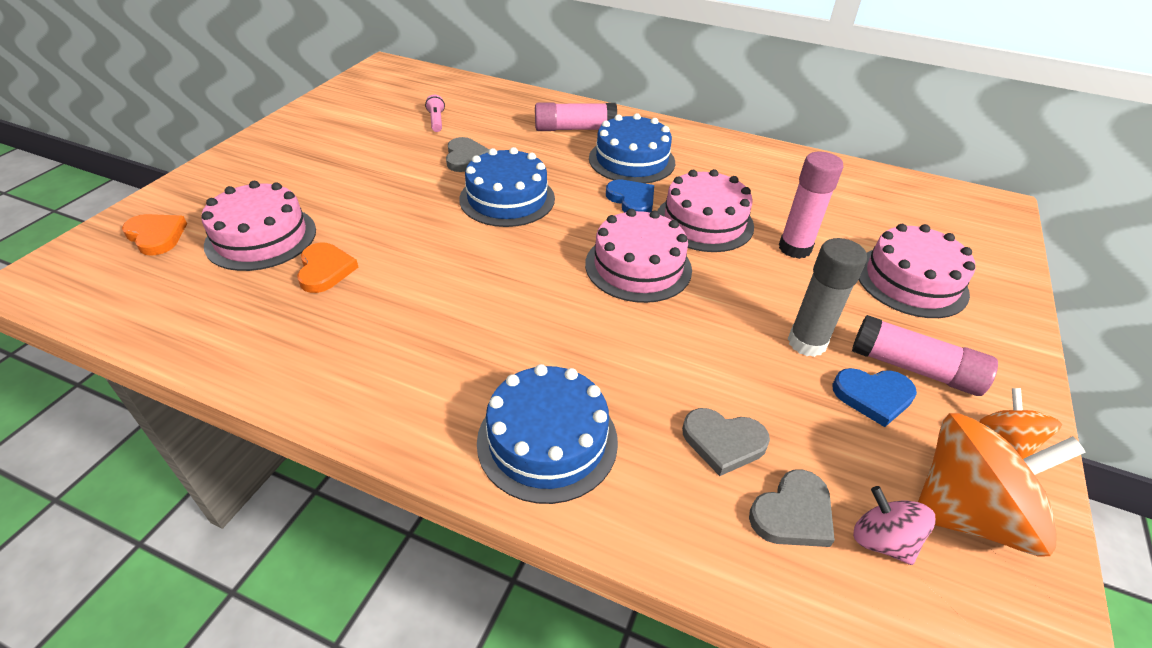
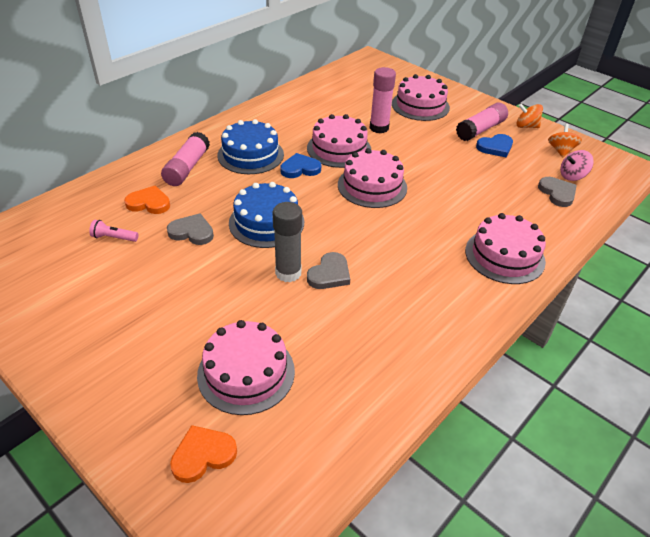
camera: 70 degrees left, 0 degrees up
(325, 270) = (313, 334): orange heart -> orange heart (149, 203)
(547, 440) = (504, 256): blue cake -> pink cake
(723, 442) = (515, 199): grey heart -> grey heart (329, 274)
(807, 343) = (455, 152): grey glue stick -> grey glue stick (288, 273)
(873, 396) = (495, 147): blue heart -> blue heart turned 45 degrees clockwise
(967, 512) = (560, 151): orange spinning top -> orange spinning top, size x0.52

